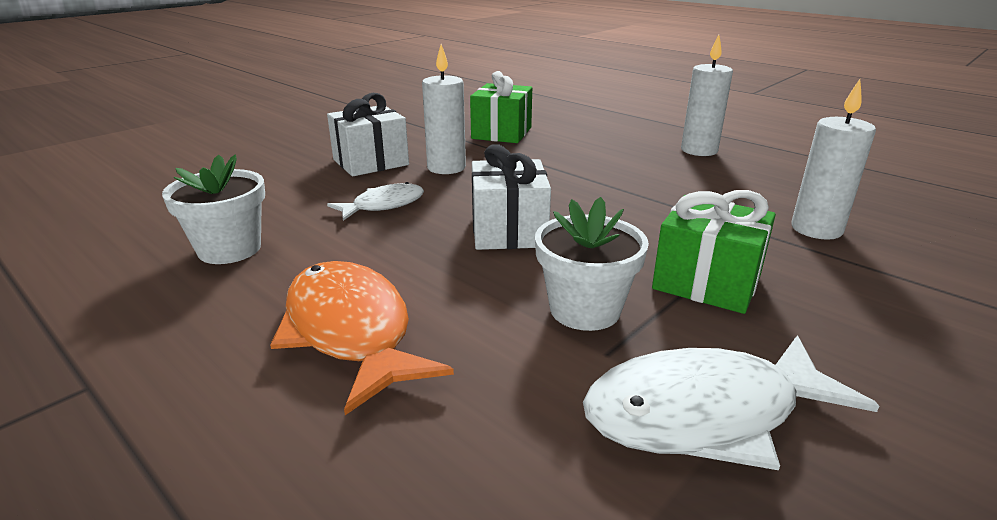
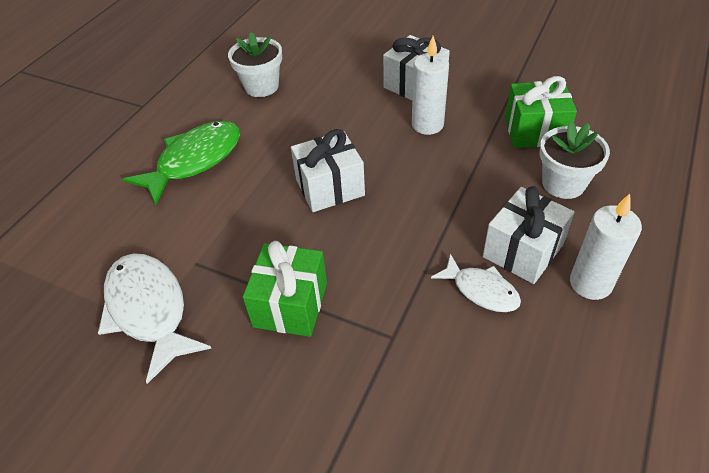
camera: 75 degrees right, 20 degrees up
(351, 331) = (194, 161): orange fish -> green fish
(383, 205) = (343, 119): white fish -> white fish (481, 290)
(585, 310) = (237, 246): white flower pot -> white flower pot (563, 184)
(655, 163) = (523, 251): none -> white gift
(816, 229) = (417, 383): white candle -> none

